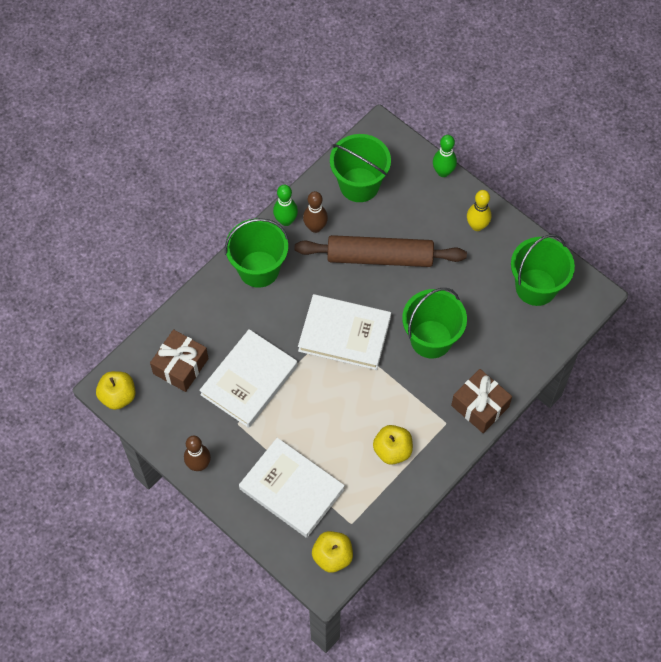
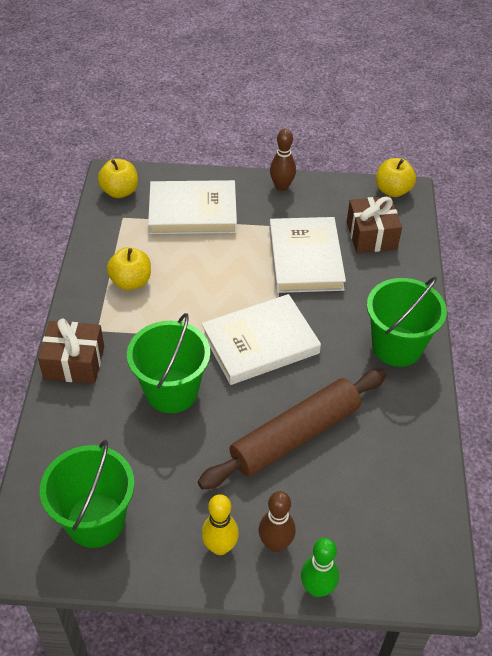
camera: 140 degrees right, 15 degrees down
(286, 220) = (424, 407): green bowling pin -> none
(315, 227) = (389, 420): brown bowling pin -> brown bowling pin (275, 543)
(359, 185) = (394, 499): green bucket -> none

